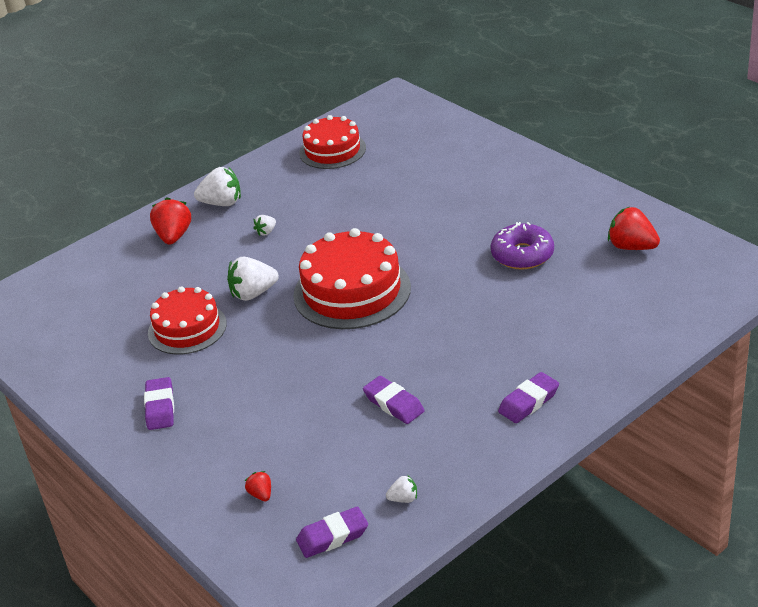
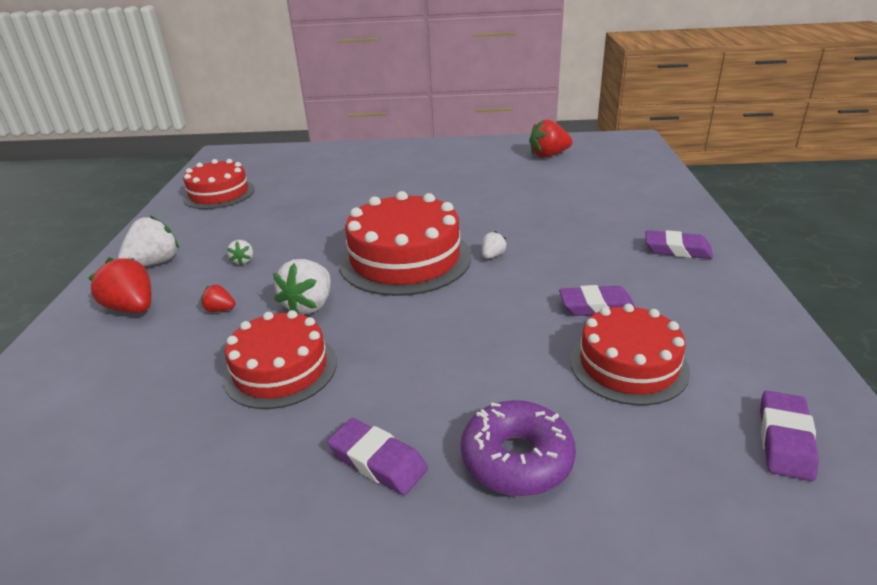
camera: 50 degrees left, 5 degrees down
(261, 494) = (650, 459): red strawberry -> red strawberry (220, 310)
(340, 448) = (628, 365): none -> red cake
(403, 499) = (756, 364): white strawberry -> white strawberry (492, 256)
(522, 255) = (491, 185): purple donut -> purple donut (517, 459)
(528, 402) = (677, 250): purple eraser -> purple eraser turned 75 degrees counterclockwise

